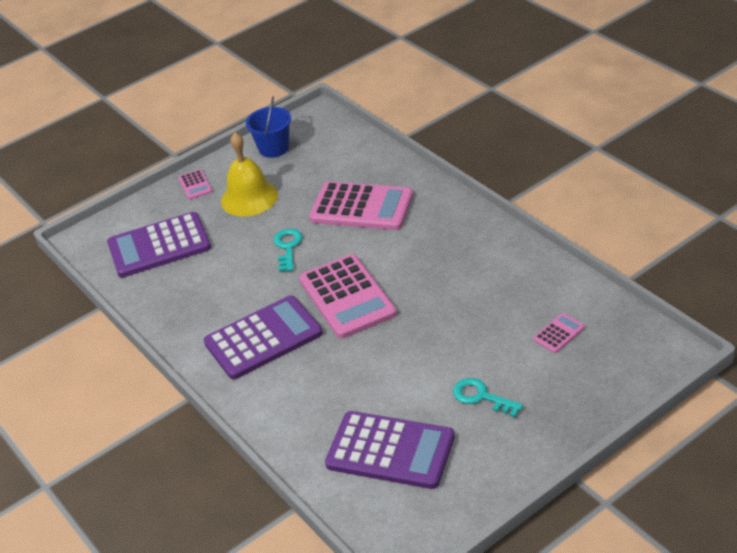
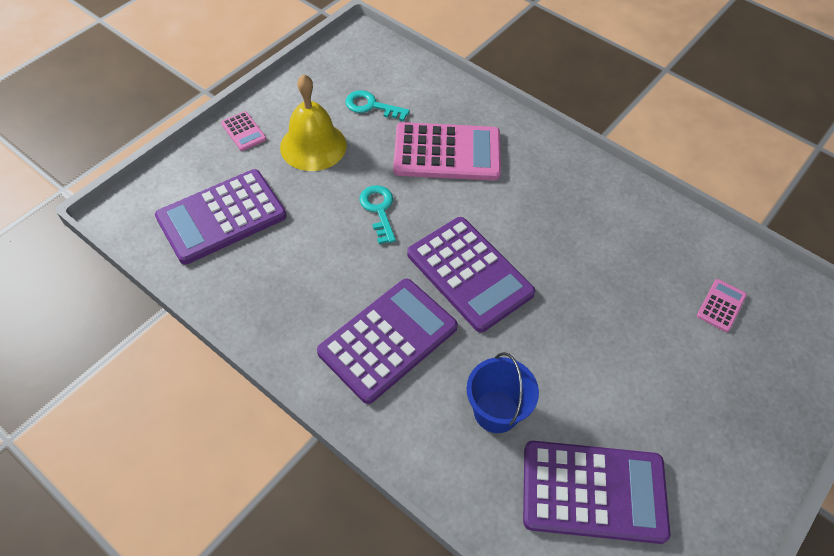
camera: 20 degrees left, 15 degrees up
(273, 148) = (323, 80): blue bucket -> blue bucket (496, 411)
(347, 297) = (469, 274): pink calculator -> purple calculator
(481, 397) = (670, 401): turquoise key -> turquoise key (371, 106)

